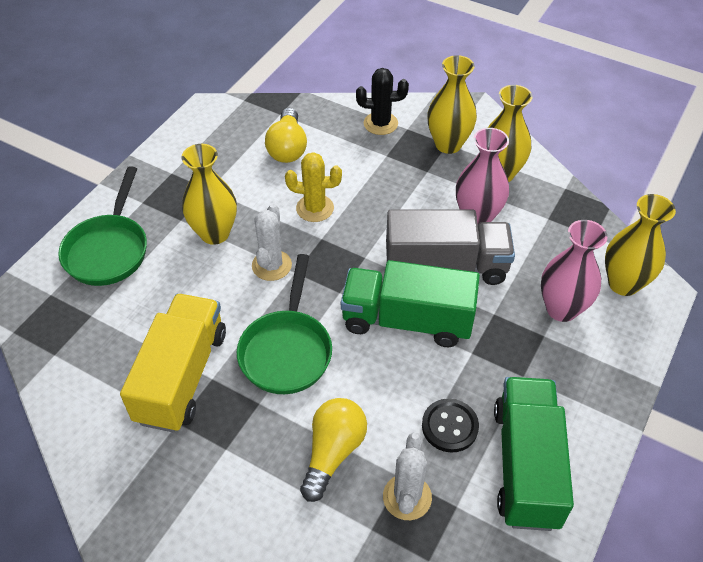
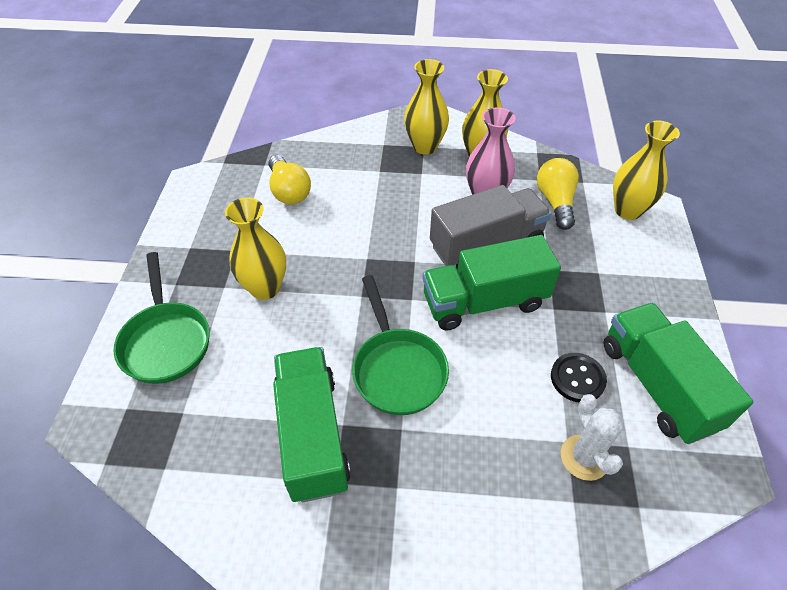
camera: 25 degrees left, 0 degrees up
(182, 376) = (312, 435): yellow truck -> green truck
(271, 265) = (336, 298): white cactus -> none
(315, 208) = (345, 234): yellow cactus -> none
(333, 452) = (496, 446): yellow light bulb -> yellow light bulb (555, 202)
(380, 123) = (358, 147): black cactus -> none
(561, 309) = (597, 246): pink vase -> none

